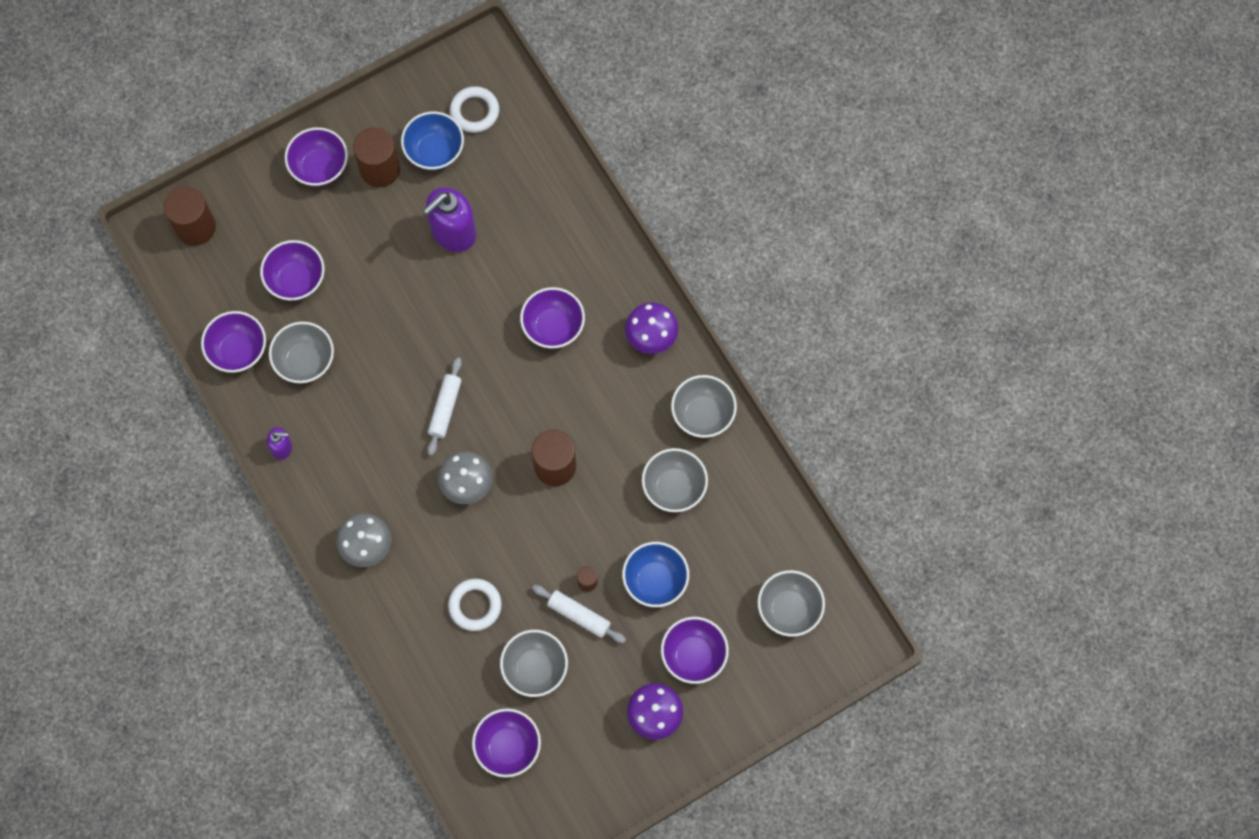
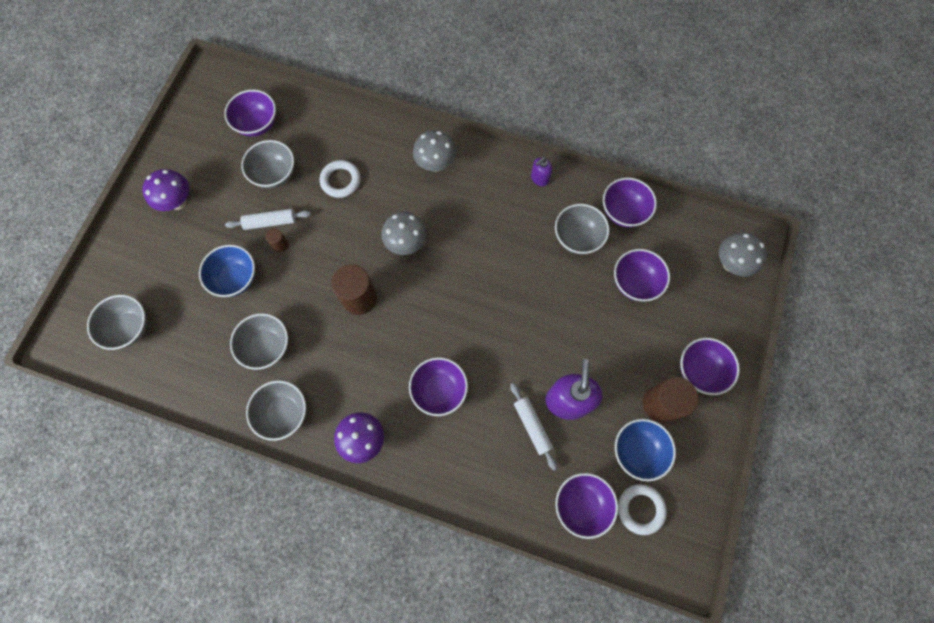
camera: 140 degrees right, 0 degrees up
(195, 227) = (731, 264): brown cylinder -> grey mushroom
(445, 408) = (462, 278): white rolling pin -> white rolling pin (532, 426)
(693, 655) = (177, 253): purple bowl -> purple bowl (581, 504)

